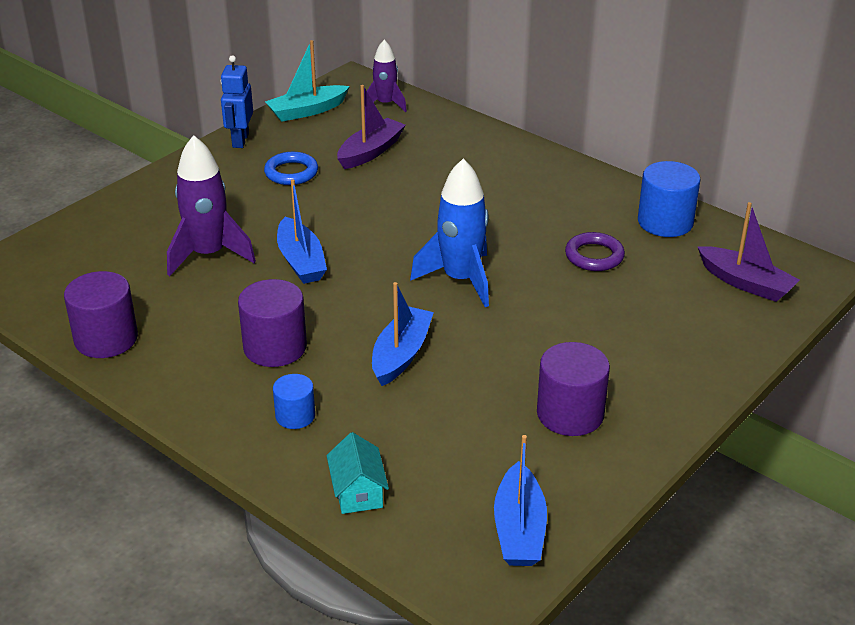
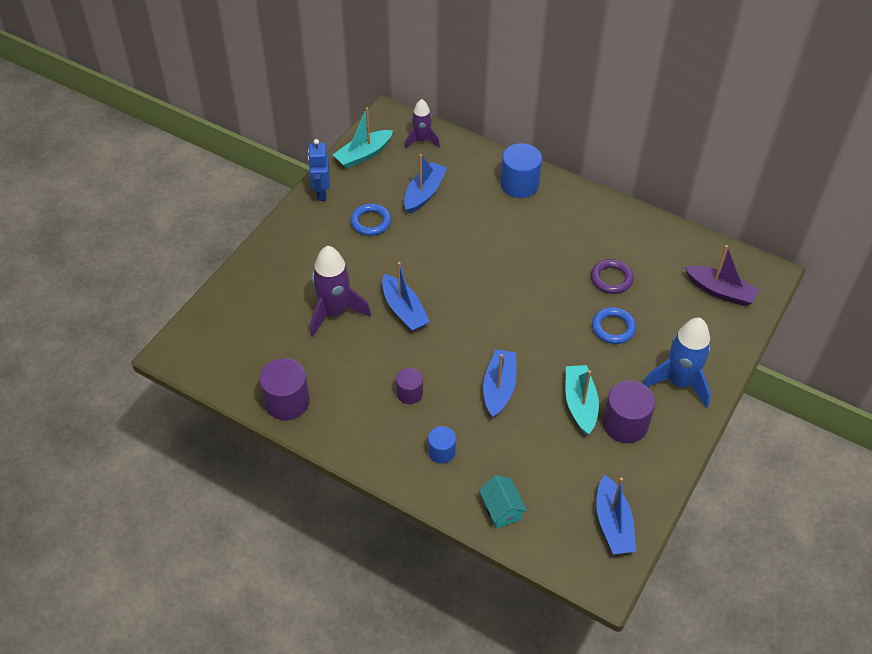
camera: 10 degrees left, 15 degrees up
(275, 347) = (409, 393): purple cylinder -> purple cylinder, size x0.59
(370, 152) = (424, 193): purple boat -> blue boat
(460, 280) = (523, 313): blue rocket -> blue rocket (679, 382)
(511, 384) = (580, 404): none -> turquoise boat
(582, 307) = (613, 328): none -> blue ring
(665, 222) = (654, 239): blue cylinder -> blue cylinder (519, 184)

